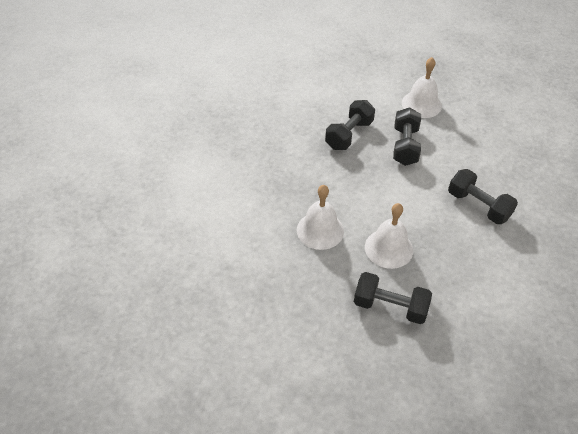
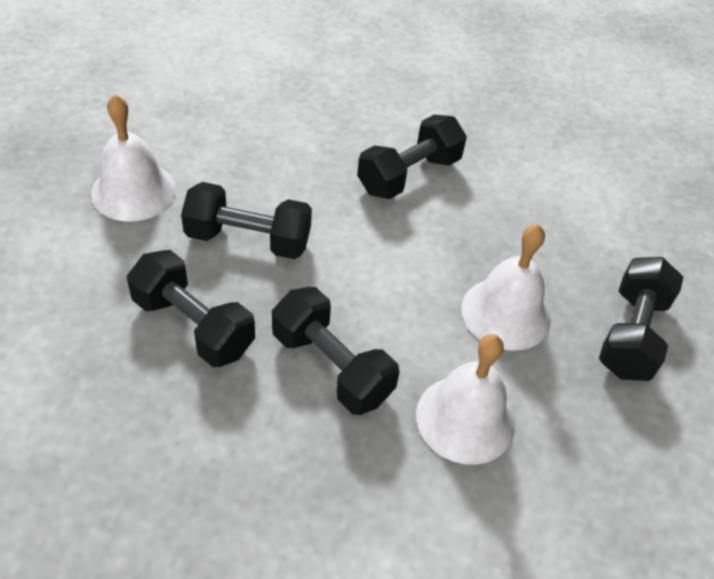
camera: 90 degrees left, 0 degrees up
(338, 181) = (331, 366): none -> black dumbbell

